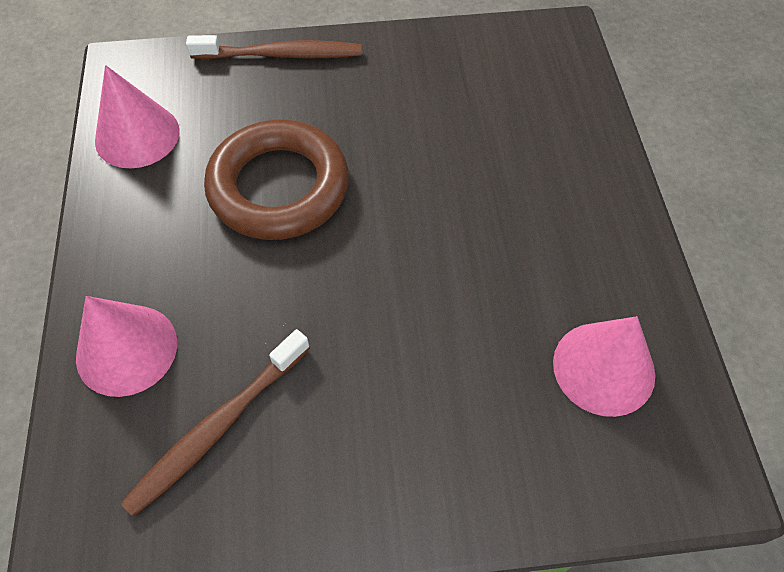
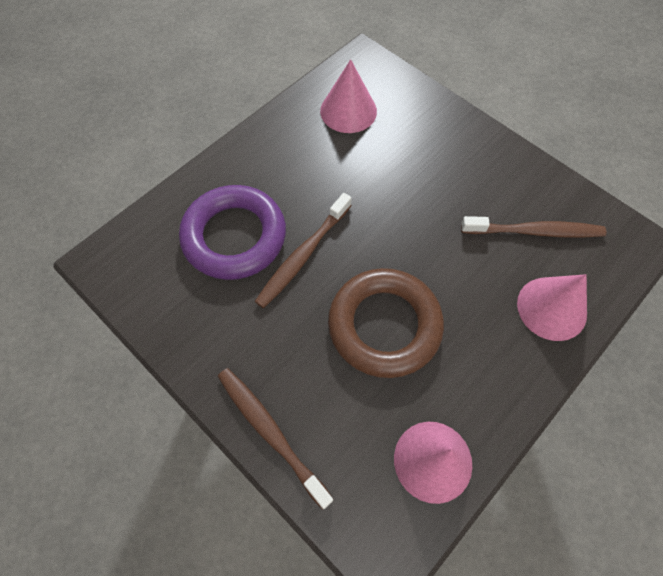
camera: 130 degrees left, 5 degrees up
(421, 174) = (303, 255): none -> brown toothbrush
(499, 135) = (234, 236): none -> purple ring

